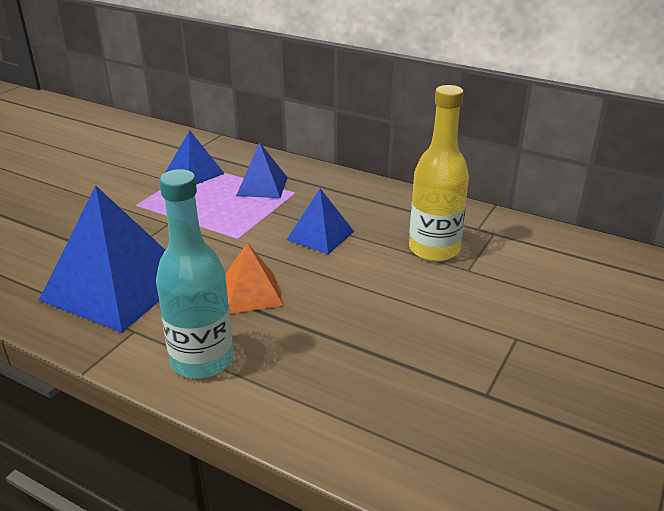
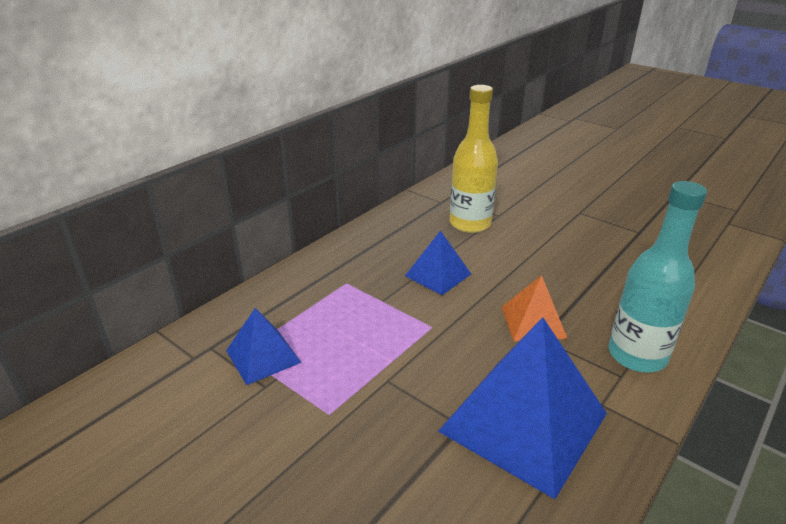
camera: 80 degrees left, 0 degrees up
(262, 186) = (324, 303): blue pyramid -> none

